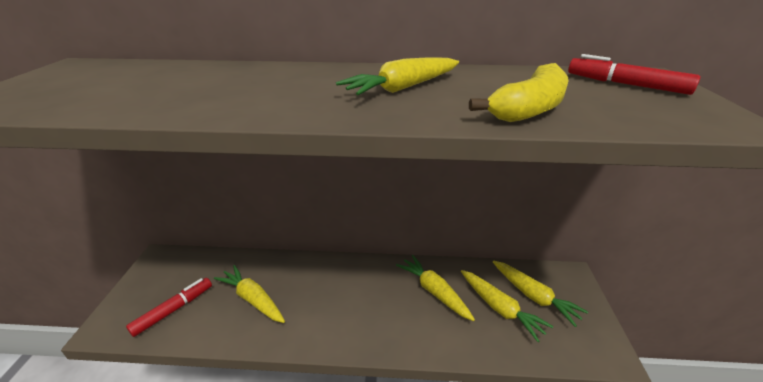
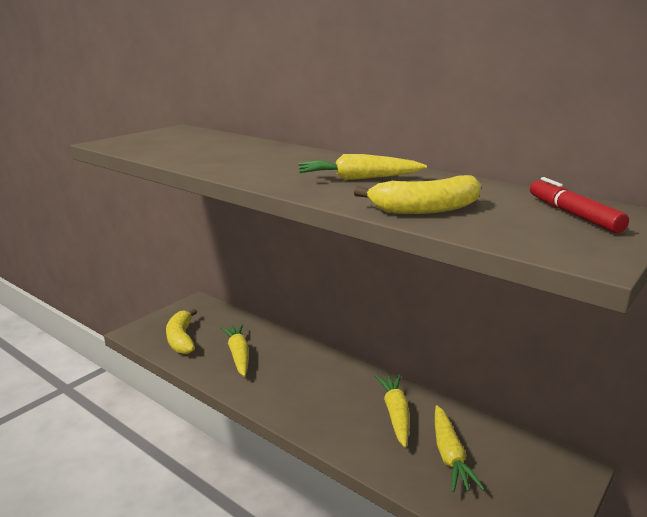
camera: 35 degrees right, 10 degrees down
(173, 310) = (181, 339): red marker -> yellow banana
(533, 296) = (501, 464): yellow carrot -> none

